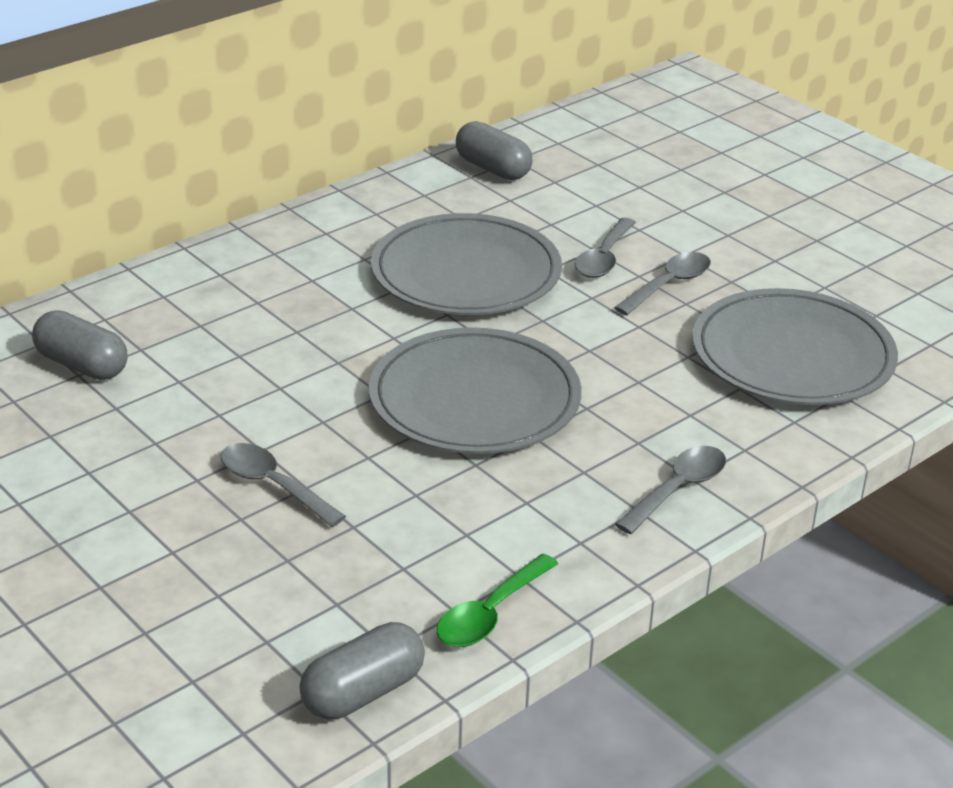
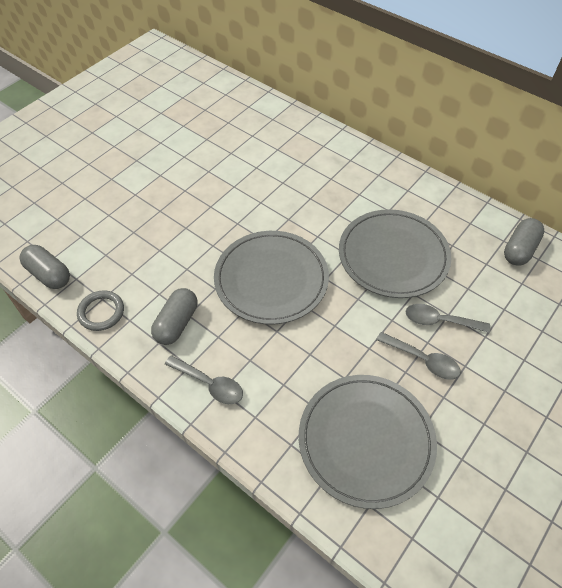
camera: 80 degrees right, 20 degrees up
(82, 365) = (259, 135): grey capsule -> grey capsule (176, 323)
(273, 485) = (184, 216): grey spoon -> none
(490, 614) = (101, 312): green spoon -> grey ring

